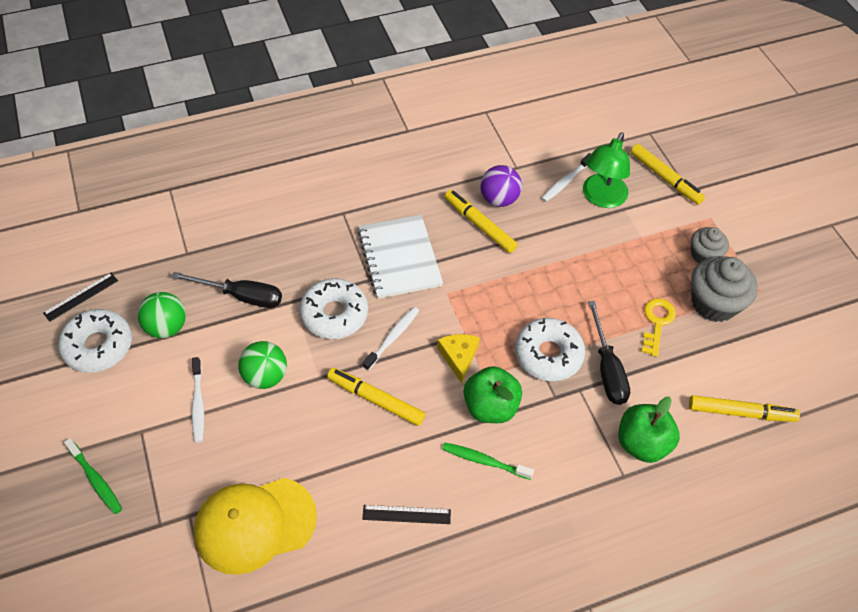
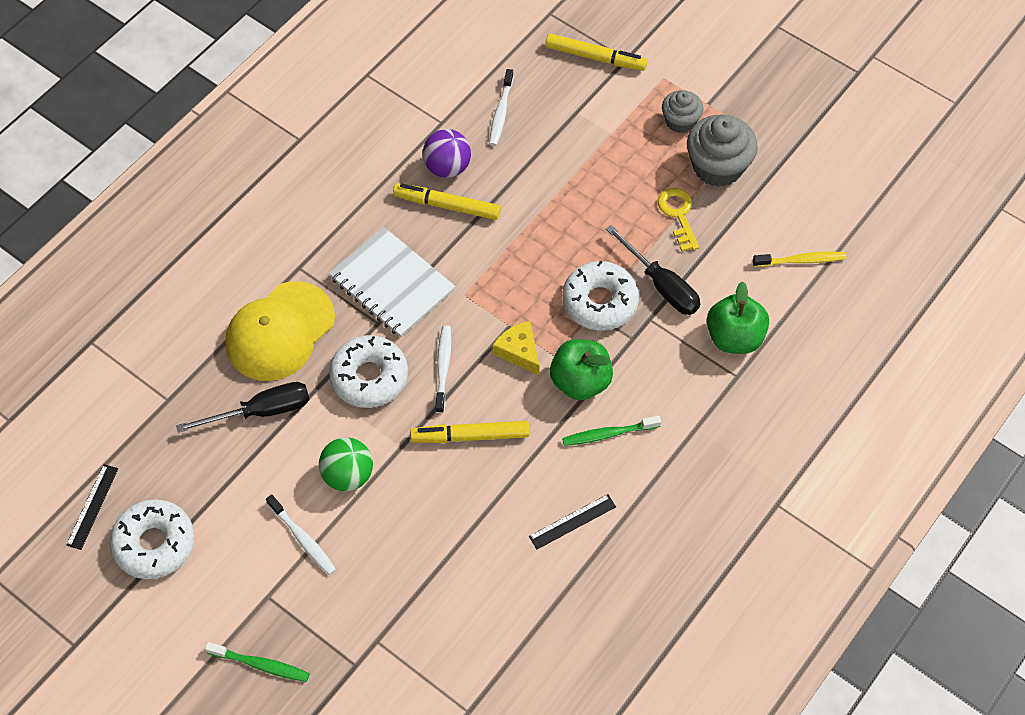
camera: 30 degrees left, 5 degrees up
(166, 327) = (210, 485): green ball -> none
(255, 524) = (443, 612): yellow cap -> yellow cap (280, 331)
(601, 198) = (547, 112): green lamp -> none
(741, 413) = (801, 260): yellow marker -> yellow toothbrush

